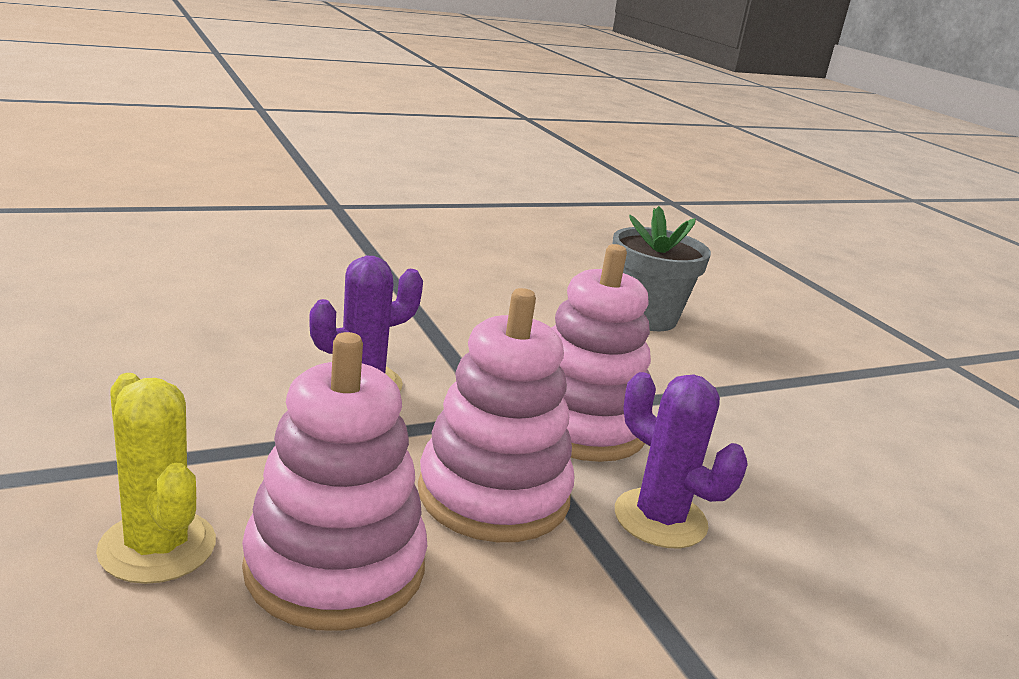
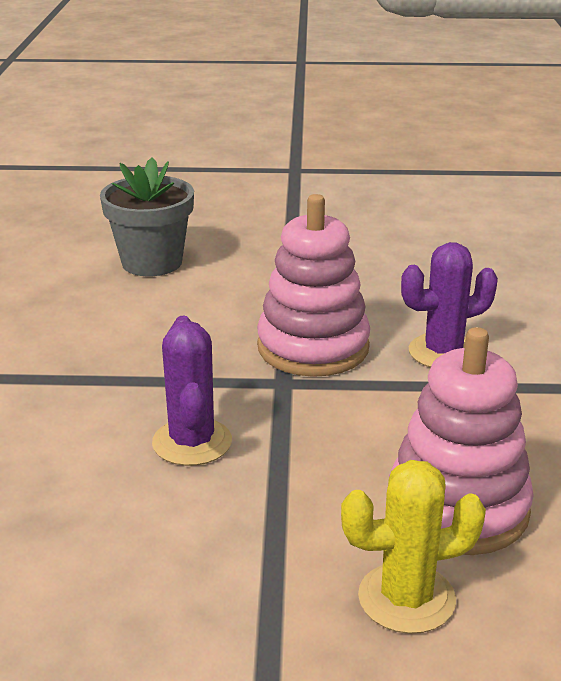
camera: 60 degrees left, 5 degrees up
(493, 494) = (391, 414): pink stacking toy -> none

